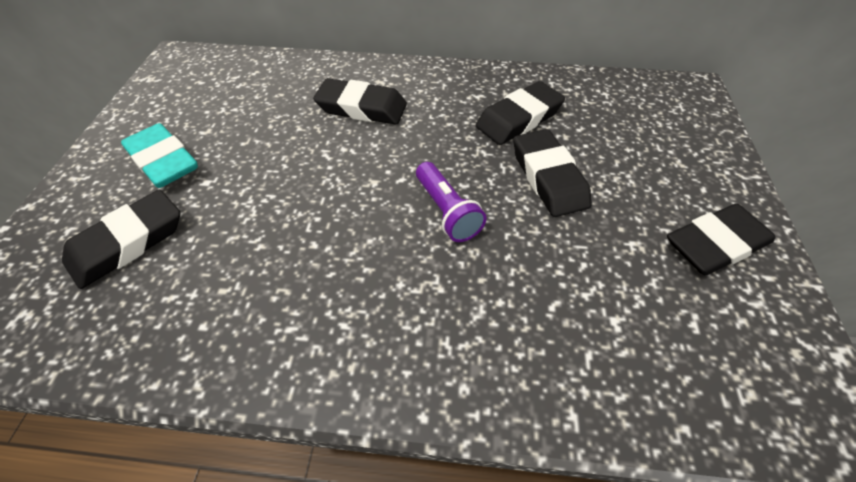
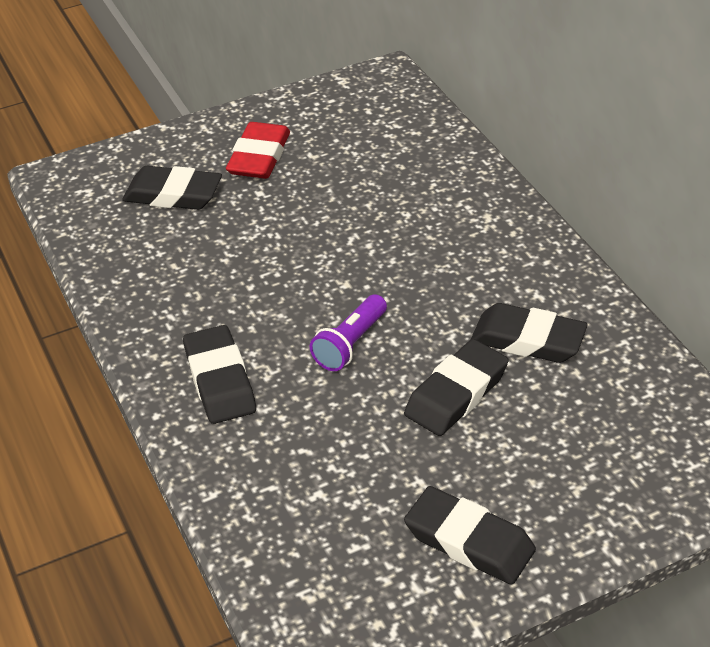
camera: 60 degrees right, 10 degrees down
(163, 161) = (259, 157): turquoise eraser -> red eraser
(362, 108) = (434, 226): black eraser -> black eraser (220, 380)

